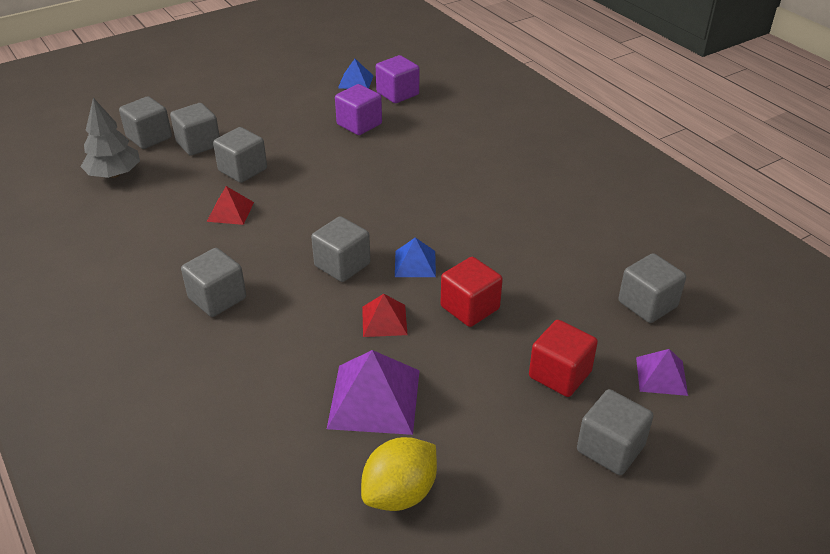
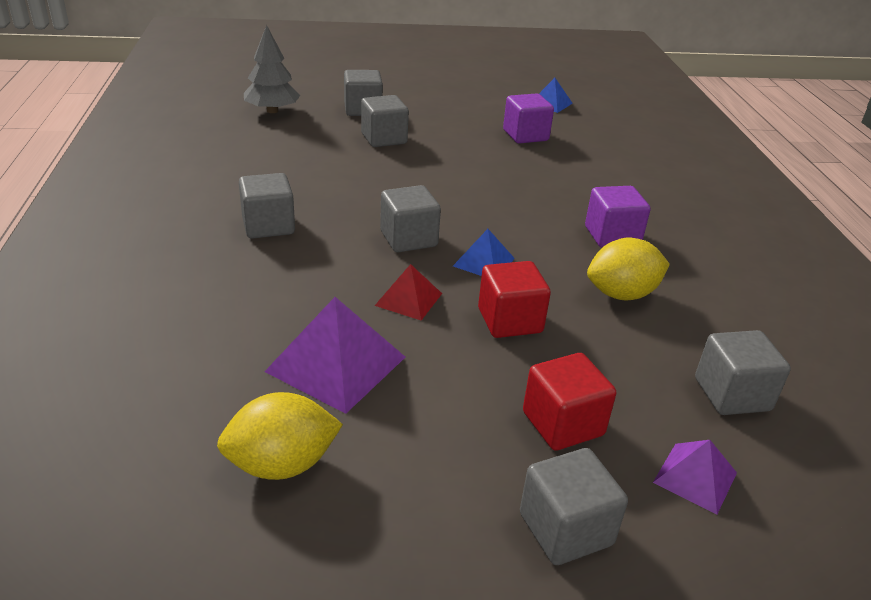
camera: 25 degrees right, 5 degrees down
(149, 137) = (325, 94): grey cube -> none
(230, 211) = (343, 165): red pyramid -> none
(397, 93) = (585, 123): purple cube -> purple cube (612, 236)
(530, 252) = (621, 294): none -> yellow lemon

